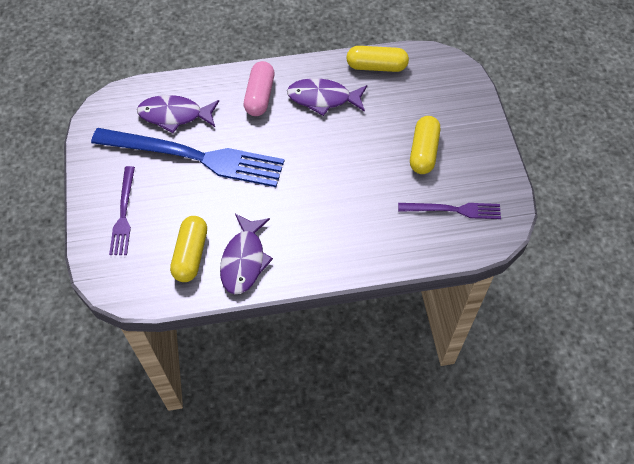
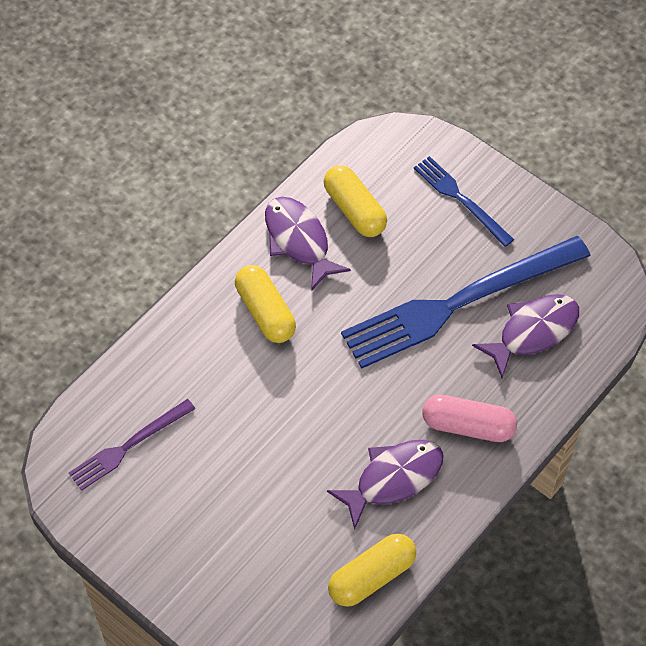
camera: 140 degrees right, 0 degrees up
(123, 214) = (460, 199): purple fork -> blue fork
(260, 96) = (468, 426): pink capsule -> pink capsule turned 45 degrees counterclockwise
(423, 152) = (216, 495): yellow capsule -> yellow capsule (265, 312)

